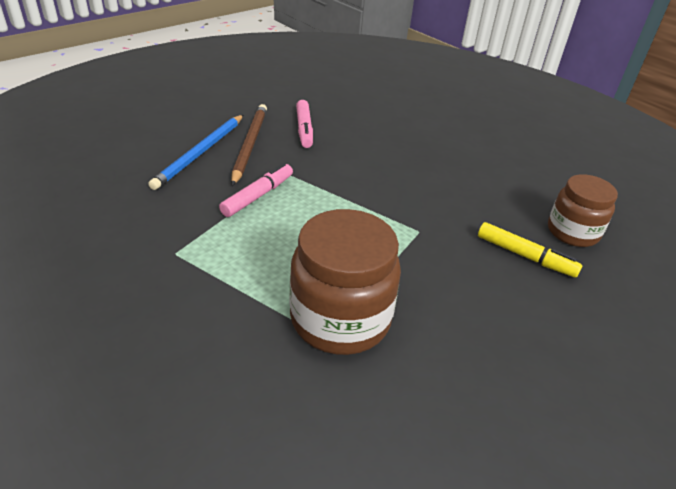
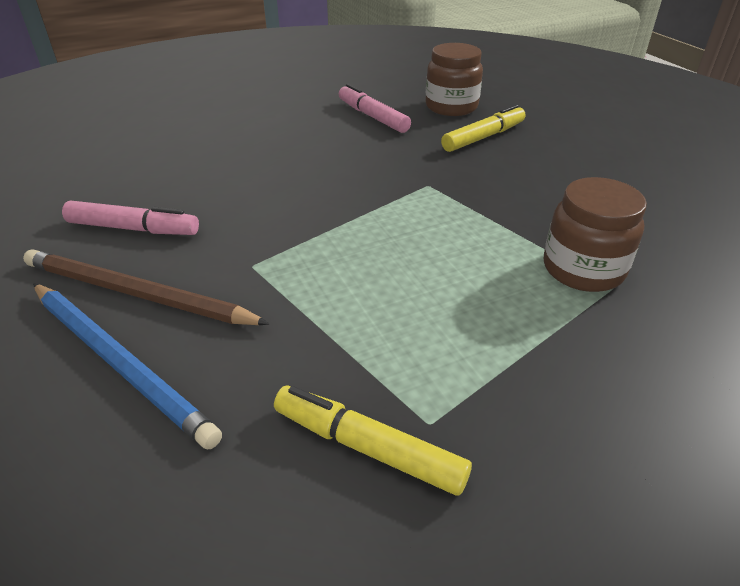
camera: 70 degrees left, 0 degrees up
(156, 234) = (367, 447): none -> yellow marker
(258, 196) = (300, 304): pink marker -> pink marker (372, 117)
(340, 319) = (583, 269): brown jar -> brown jar, size x0.64

